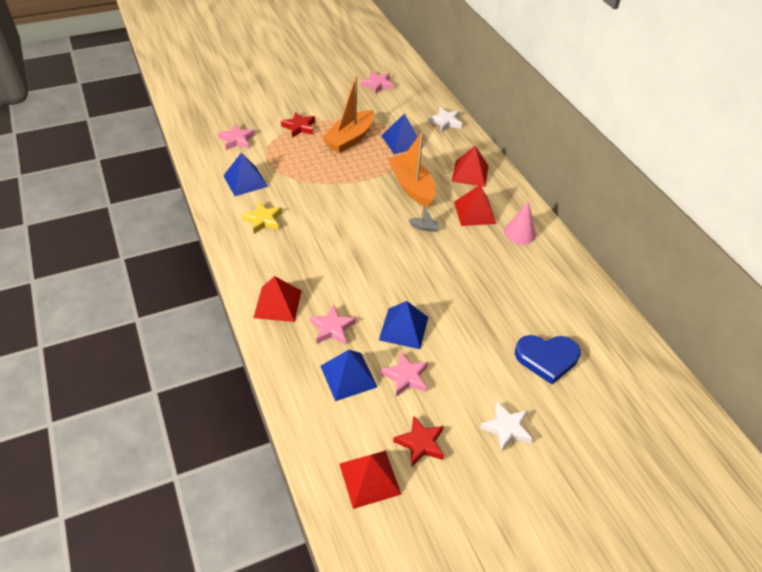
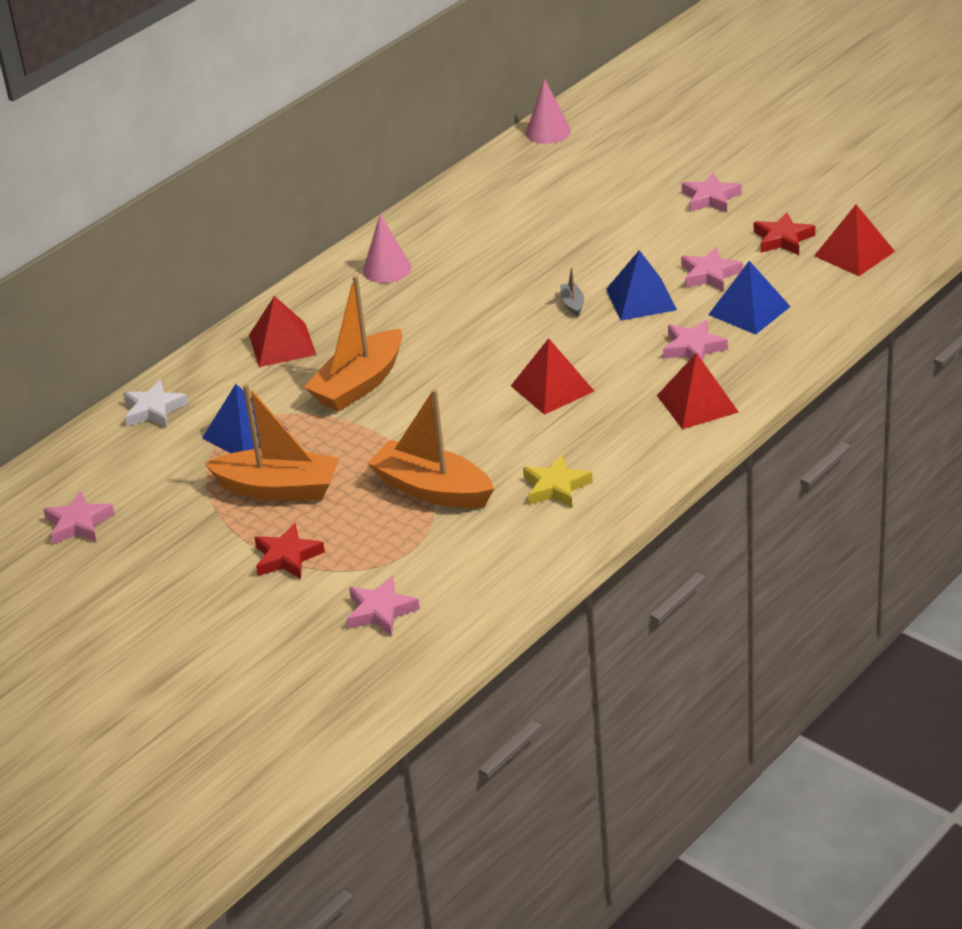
camera: 110 degrees left, 10 degrees down
(245, 181) = (482, 547): blue pyramid -> none
(303, 181) = (432, 489): none -> orange boat
(424, 227) = (443, 344): grey boat -> grey boat (572, 304)
(474, 212) = (373, 314): red pyramid -> red pyramid (552, 388)
(506, 428) = (710, 198): white star -> pink star
(547, 358) = (591, 199): blue heart -> none
(661, 376) = (548, 132): none -> pink cone

